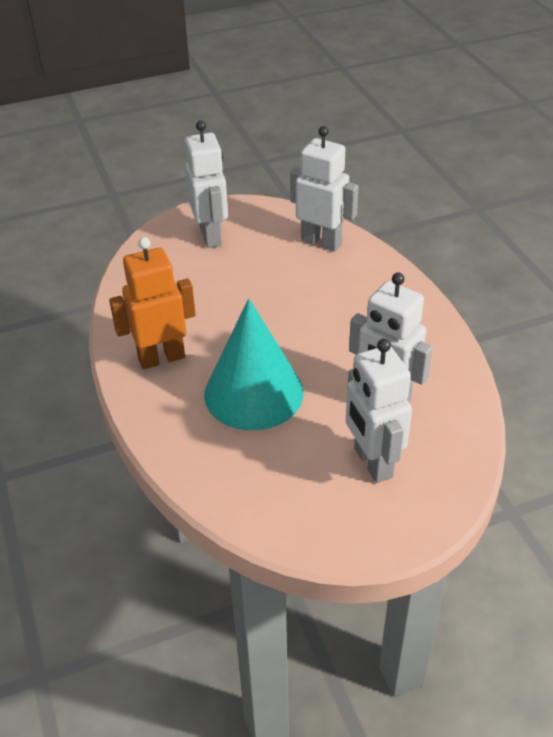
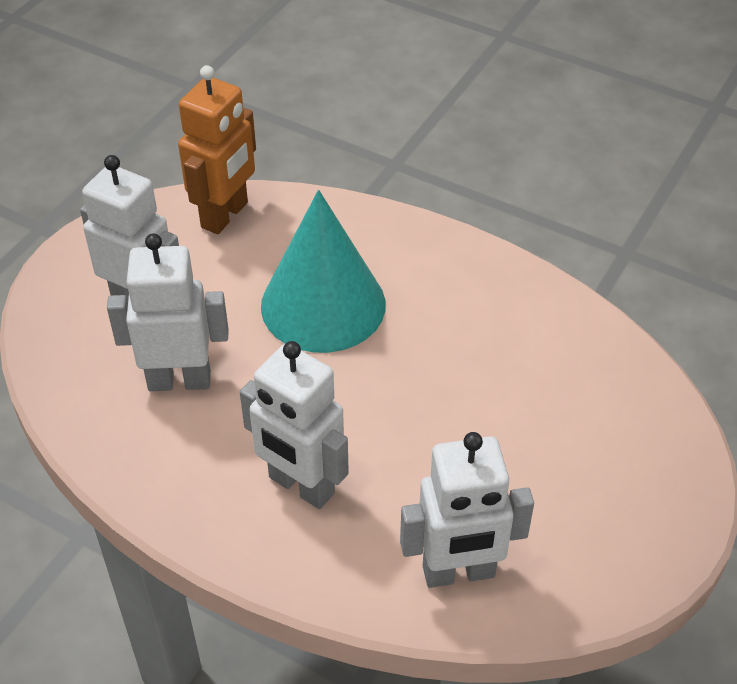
camera: 140 degrees right, 5 degrees up
(161, 358) = (458, 286): orange robot -> orange robot (225, 215)
(211, 236) = (614, 483): white robot -> white robot (301, 486)

